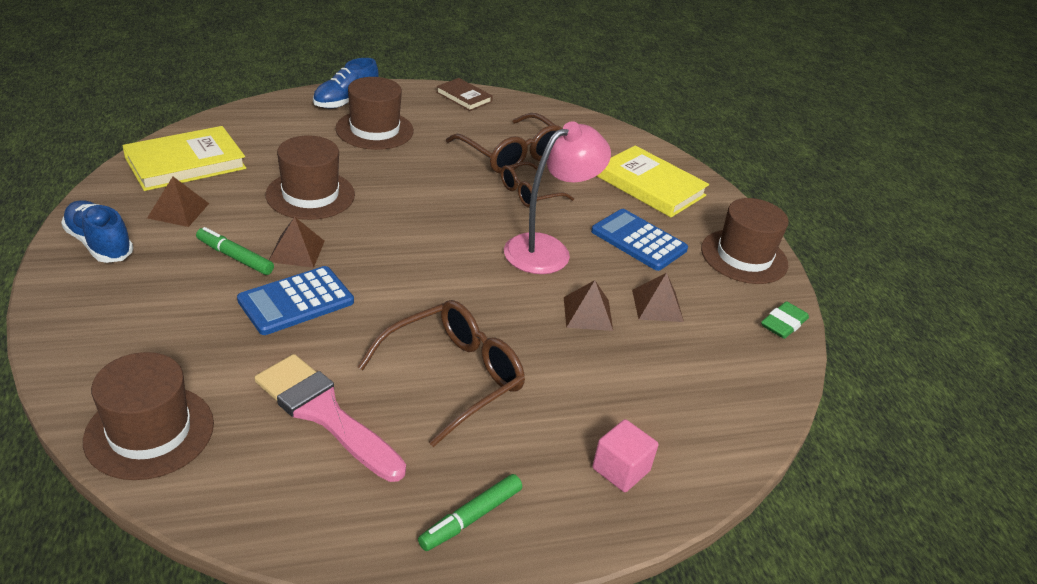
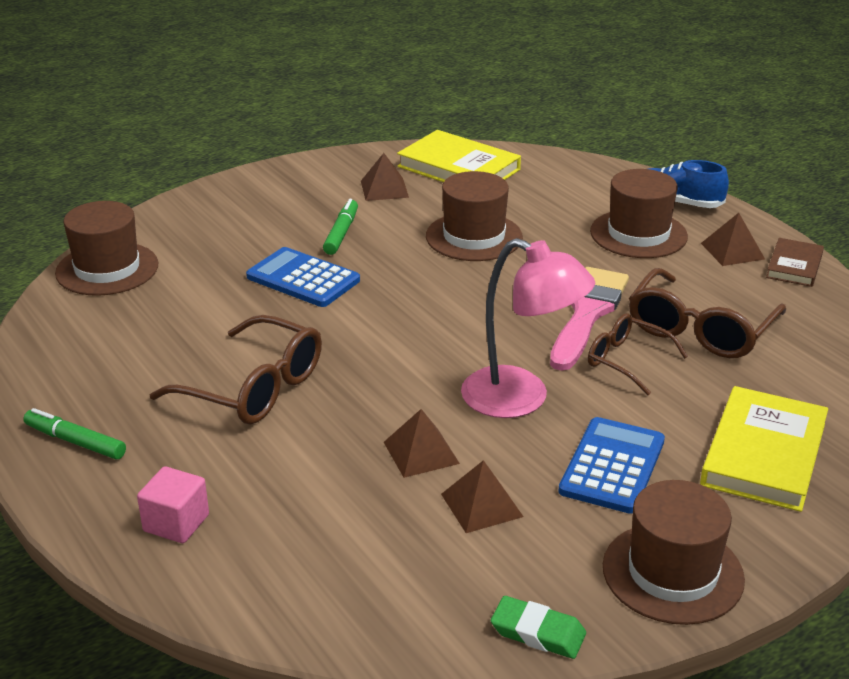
camera: 75 degrees right, 5 degrees down
(99, 244) = (308, 176): blue shoe -> none
(296, 251) = (377, 257): brown pyramid -> brown pyramid (732, 251)
(324, 413) = (166, 334): pink brush -> pink brush (587, 313)

